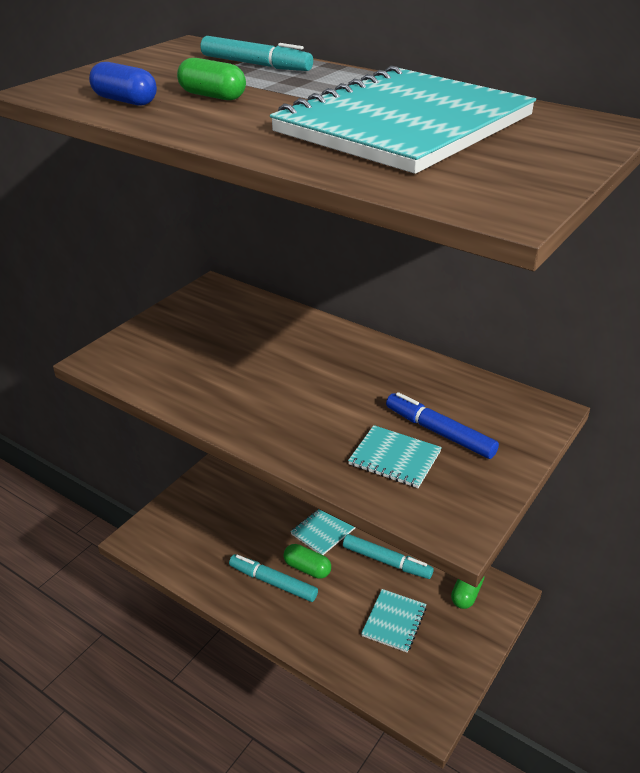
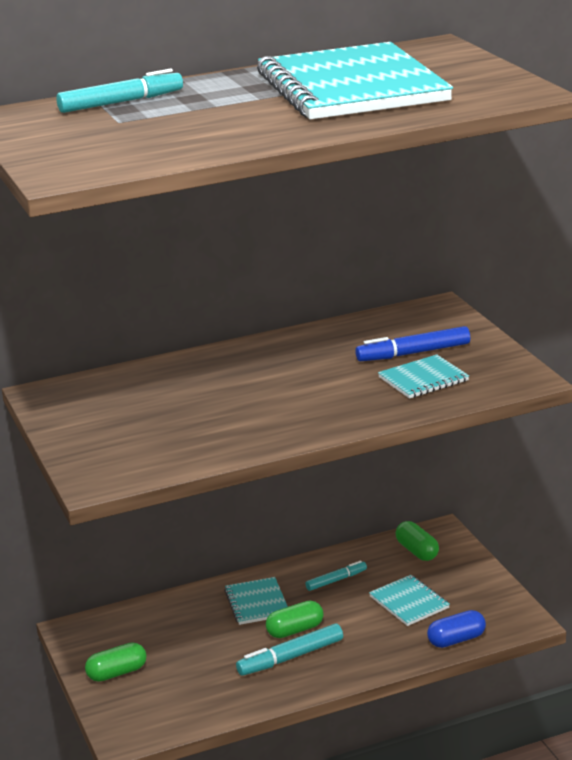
camera: 55 degrees left, 10 degrees down
(125, 101) = (147, 153): blue capsule -> blue capsule (456, 640)
(212, 96) = (186, 126): green capsule -> green capsule (117, 673)
(386, 561) = (336, 580): turquoise marker -> turquoise marker, size x0.62

